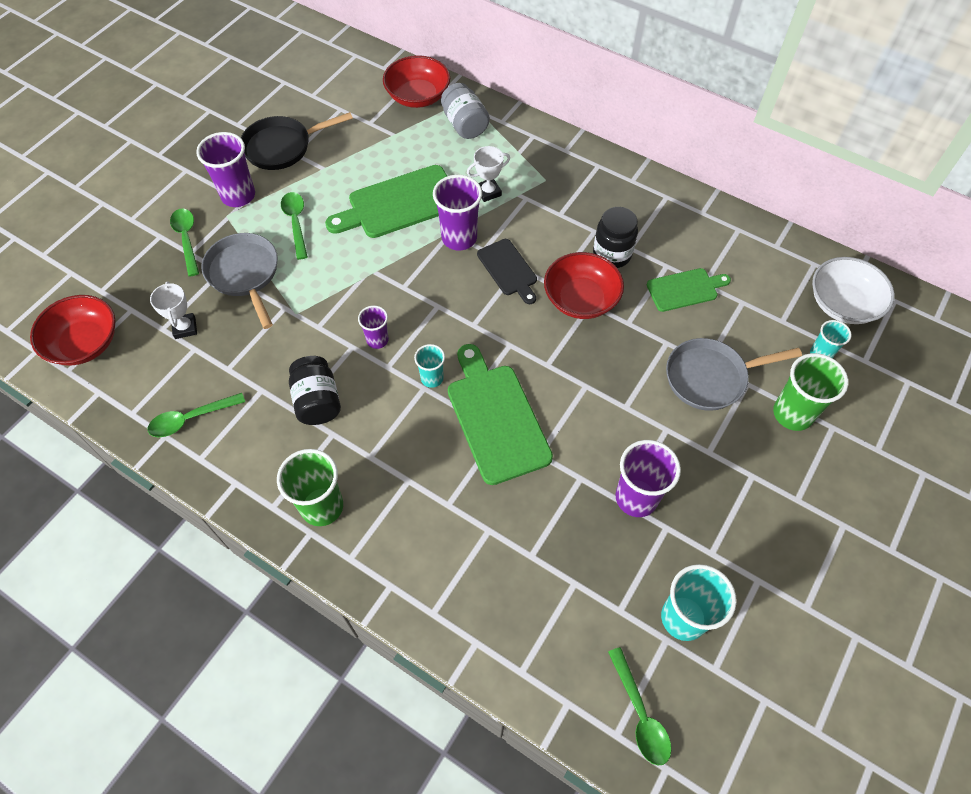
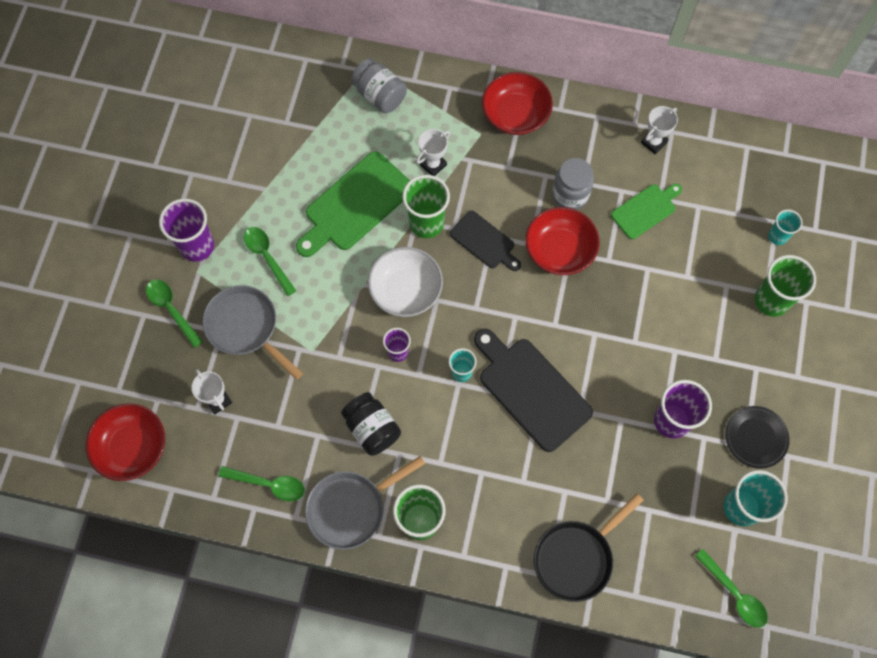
camera: 20 degrees left, 10 degrees up
(191, 419) = (269, 484): green spoon -> green spoon turned 120 degrees counterclockwise
(282, 147) = (213, 178): black pan -> black pan (576, 557)
(418, 96) = (320, 76): red bowl -> red bowl (515, 114)
(459, 238) = (426, 223): purple cup -> green cup
(496, 418) = (531, 390): green cutting board -> black cutting board
(612, 254) = (570, 195): black jar -> grey jar
(710, 377) = (695, 290): grey pan -> grey pan (351, 508)
(716, 233) = (653, 142): none -> white trophy
(727, 548) = (756, 437): none -> black plate
(843, 304) = (782, 180): white bowl -> white bowl (406, 290)

